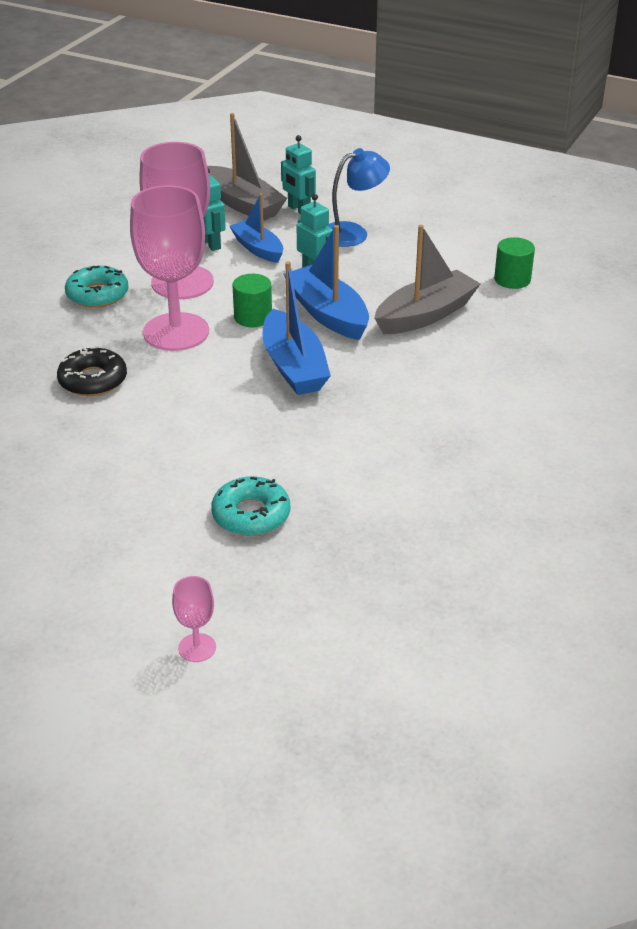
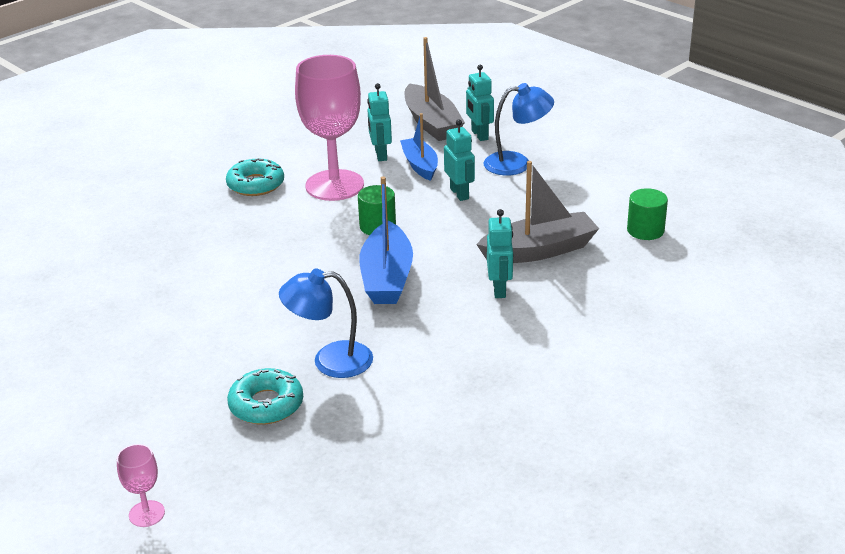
camera: 20 degrees right, 5 degrees down
(93, 380) = (206, 259): black donut -> none
(176, 332) = (302, 228): pink goblet -> none
(288, 459) = (330, 361): none -> blue lamp
(328, 314) = (447, 234): blue boat -> none
(410, 359) = (499, 289): none -> turquoise robot

